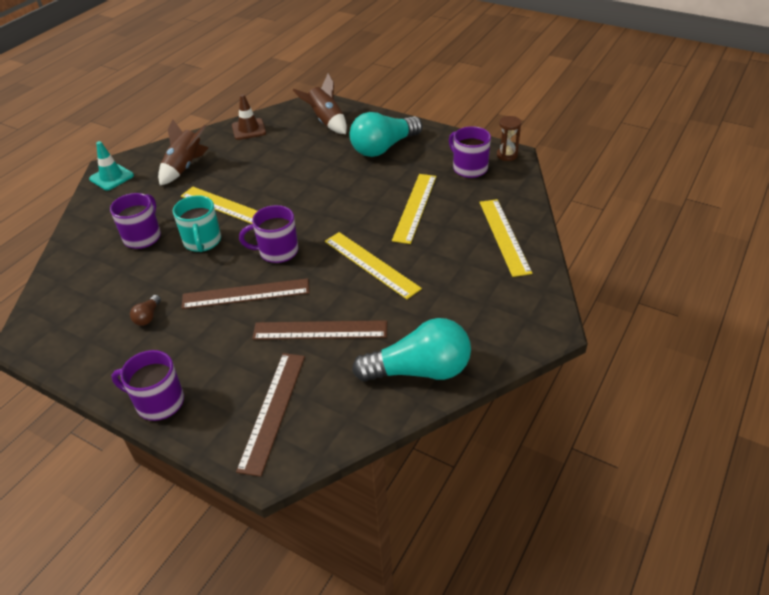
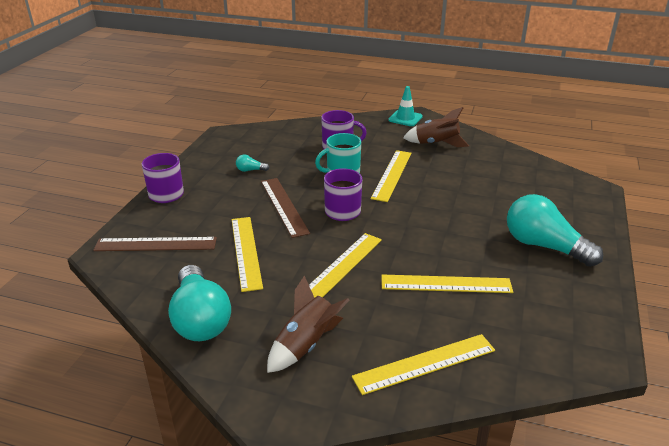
camera: 75 degrees right, 10 degrees down
(148, 316) = (250, 170): brown light bulb -> turquoise light bulb
(249, 129) = (515, 161): brown traffic cone -> none
(320, 330) = (246, 252): brown ruler -> yellow ruler
(326, 122) = (564, 201): brown rocket -> brown rocket (306, 345)
(469, 168) = (548, 319): purple mug -> none
(507, 155) = (602, 352): brown hourglass -> none

